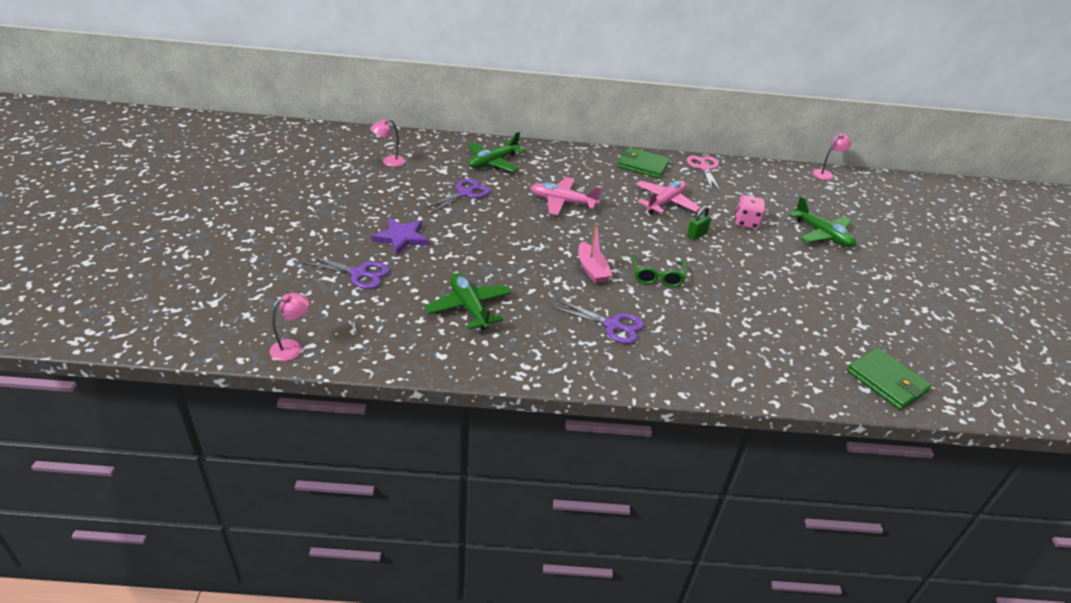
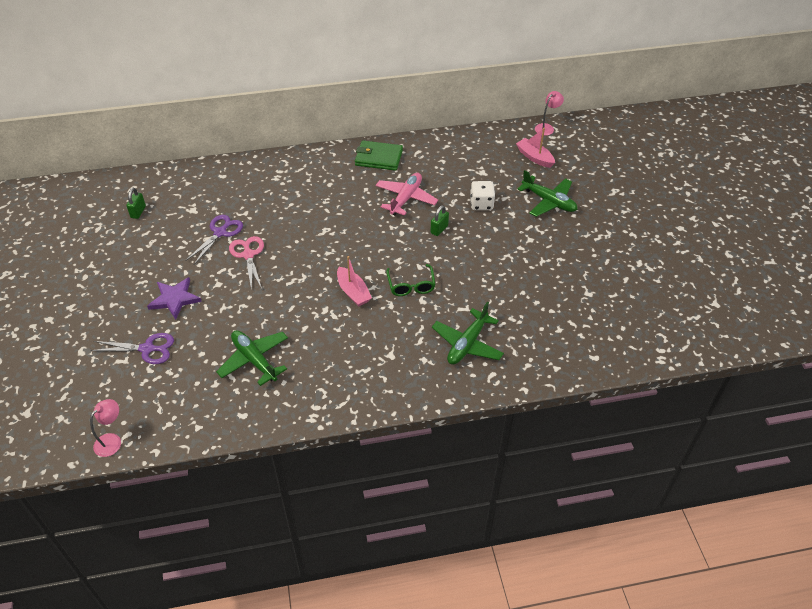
camera: 10 degrees left, 10 degrees up
(389, 162) = (138, 212): pink lamp -> green padlock
(493, 162) = (238, 188): green plane -> green plane (467, 344)
(562, 202) = (312, 221): pink plane -> none
(612, 325) = (381, 347): purple scissors -> none
(704, 168) = (436, 147): pink scissors -> pink scissors (248, 255)
(746, 222) = (481, 204): pink dice -> white dice
(810, 195) = (534, 157): none -> pink boat
(886, 381) = (611, 345): green wallet -> none

